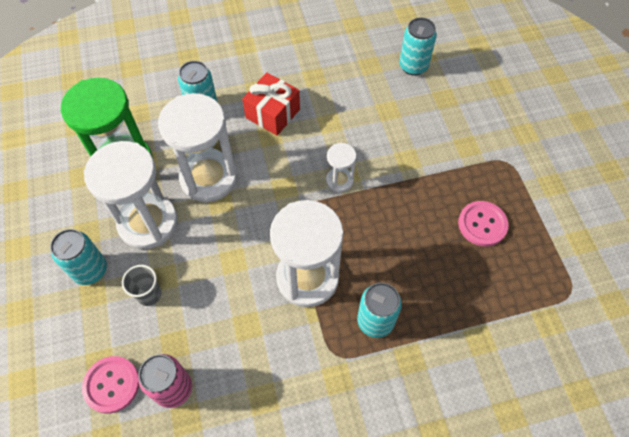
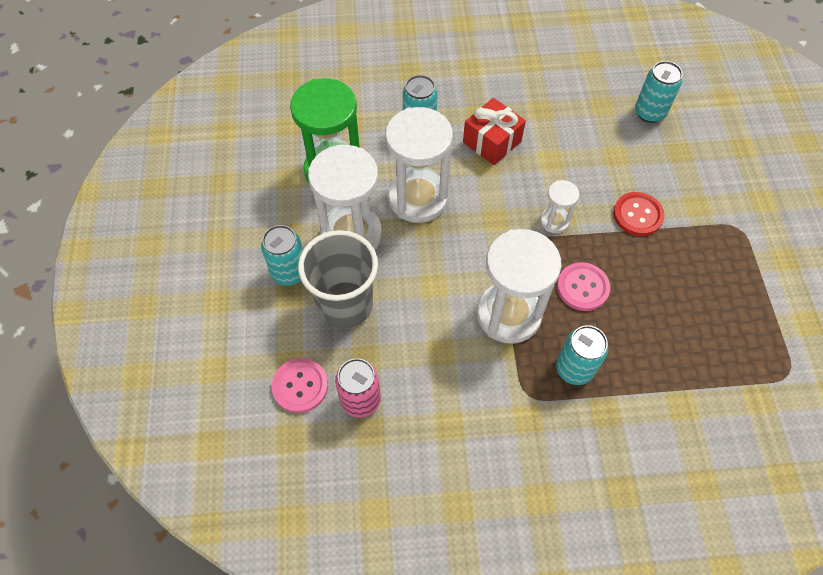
camera: 10 degrees right, 0 degrees up
(149, 294) = (345, 305): grey cup -> grey cup, size x2.14
(415, 163) = (637, 215): none -> red button
(482, 224) = (702, 289): pink button -> pink button (582, 287)

